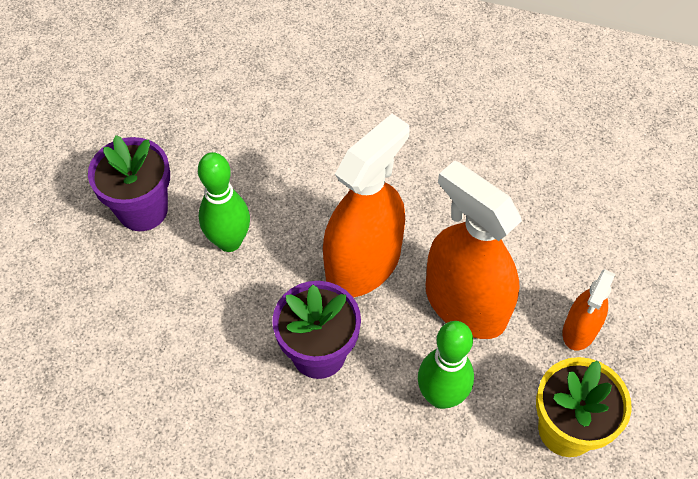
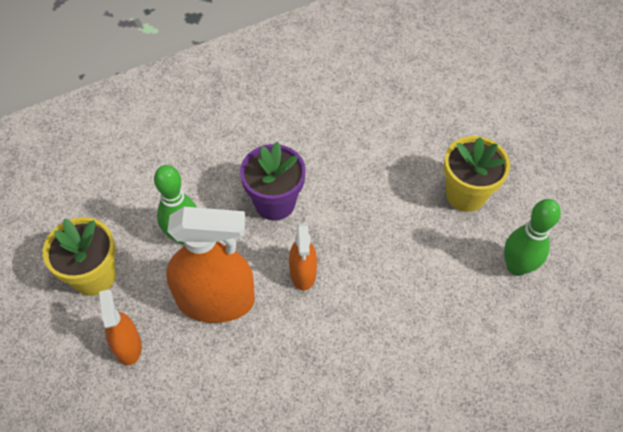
camera: 135 degrees right, 0 degrees up
(142, 210) = (465, 194): purple flower pot -> yellow flower pot
(229, 241) = (395, 219): green bowling pin -> green bowling pin (516, 267)
(363, 264) = (303, 273): orange spray bottle -> orange spray bottle, size x0.53

